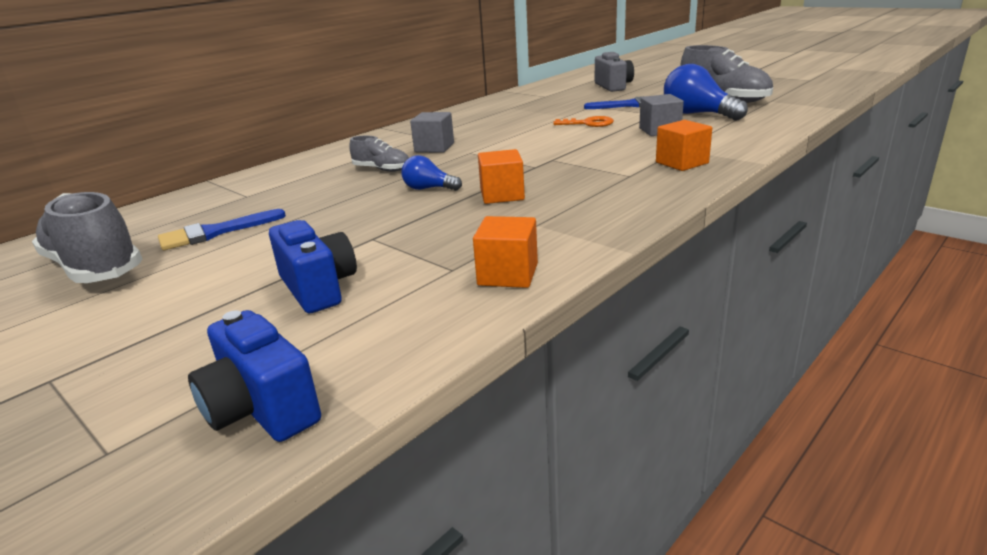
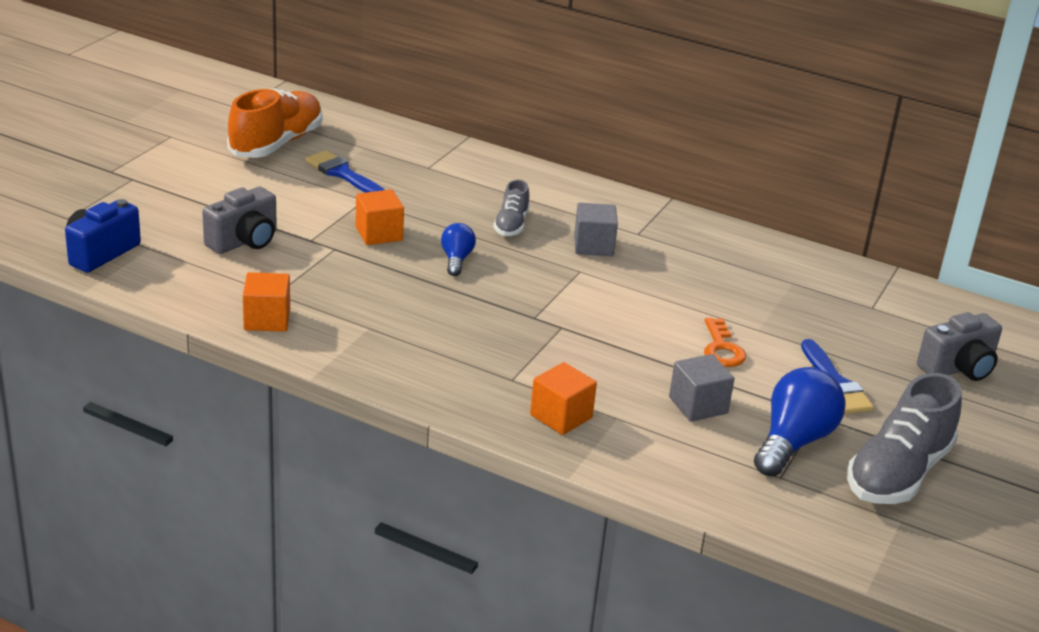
camera: 70 degrees right, 5 degrees up
(94, 268) = (276, 143): grey shoe -> orange shoe
(318, 288) = (244, 241): blue camera -> grey camera
(502, 195) = (442, 303): orange cube -> orange cube (379, 234)

